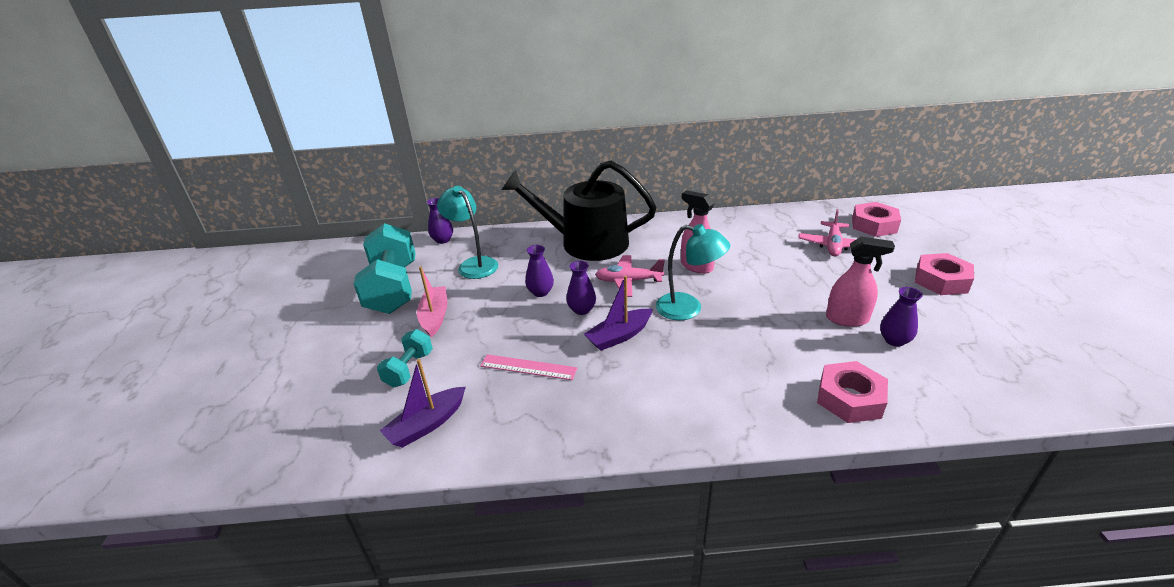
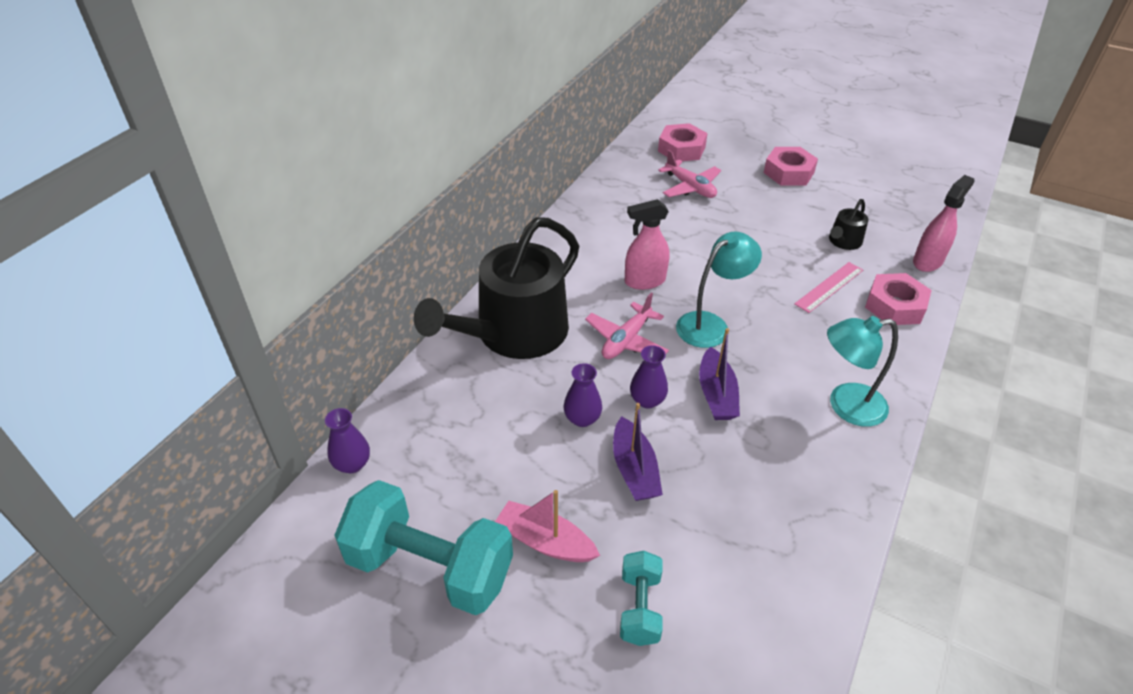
camera: 60 degrees left, 10 degrees up
(409, 369) = (639, 607): turquoise dumbbell -> turquoise dumbbell turned 45 degrees clockwise
(427, 424) = (757, 622): purple boat -> purple boat (634, 469)
(473, 264) = (456, 455): turquoise lamp -> turquoise lamp (846, 406)
(528, 367) = (716, 490): pink ruler -> pink ruler (829, 287)
(847, 319) = (800, 246): pink spray bottle -> pink spray bottle (927, 261)
(894, 340) = (843, 242): purple vase -> black watering can

